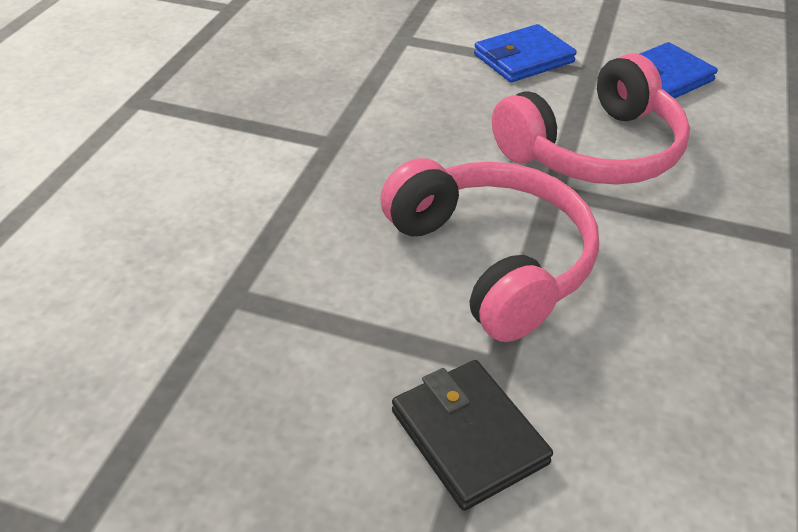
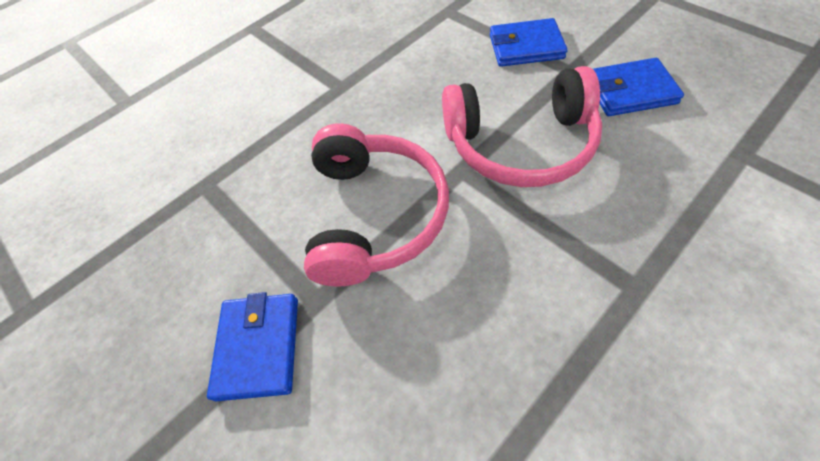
camera: 35 degrees right, 15 degrees up
(468, 437) = (258, 347): black wallet -> blue wallet

